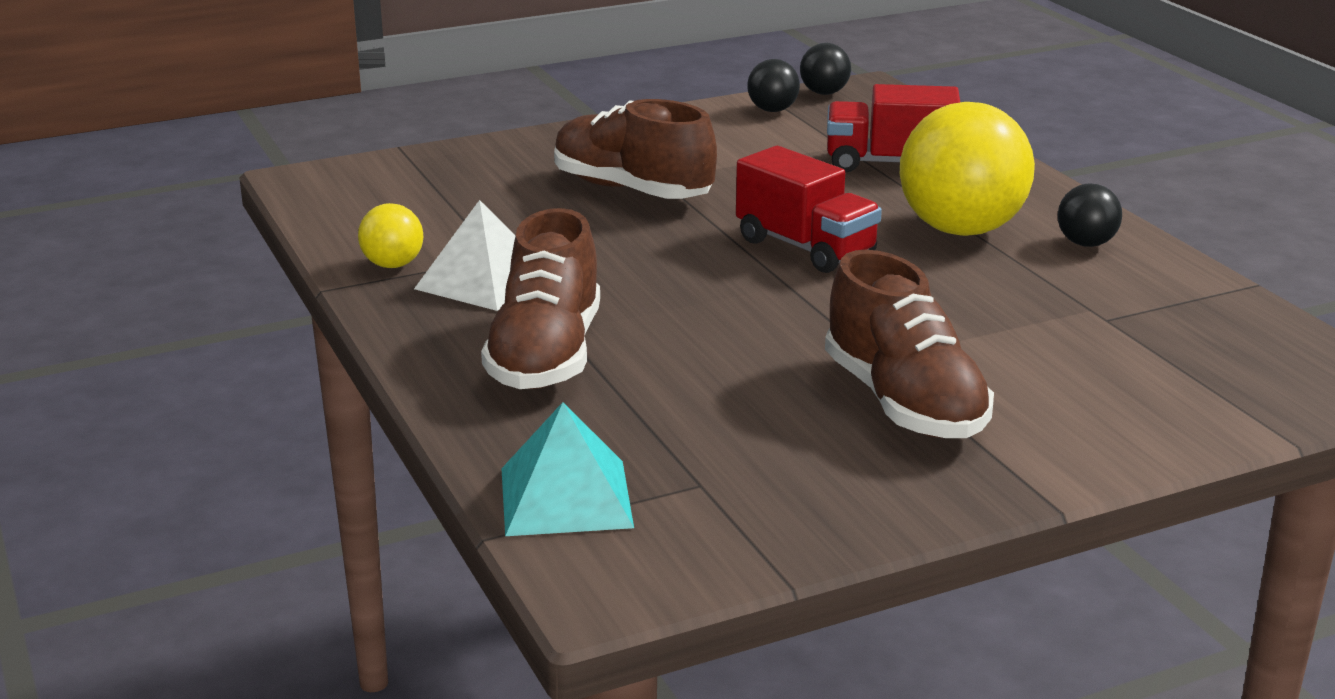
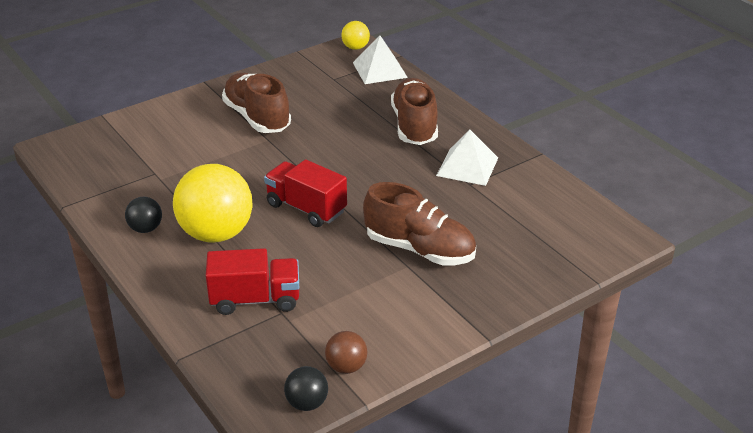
camera: 170 degrees right, 10 degrees up
(393, 265) = (520, 172): yellow ball -> yellow ball (355, 47)
(565, 497) = (380, 70): turquoise pyramid -> white pyramid
(772, 110) = (346, 367): black ball -> brown ball

